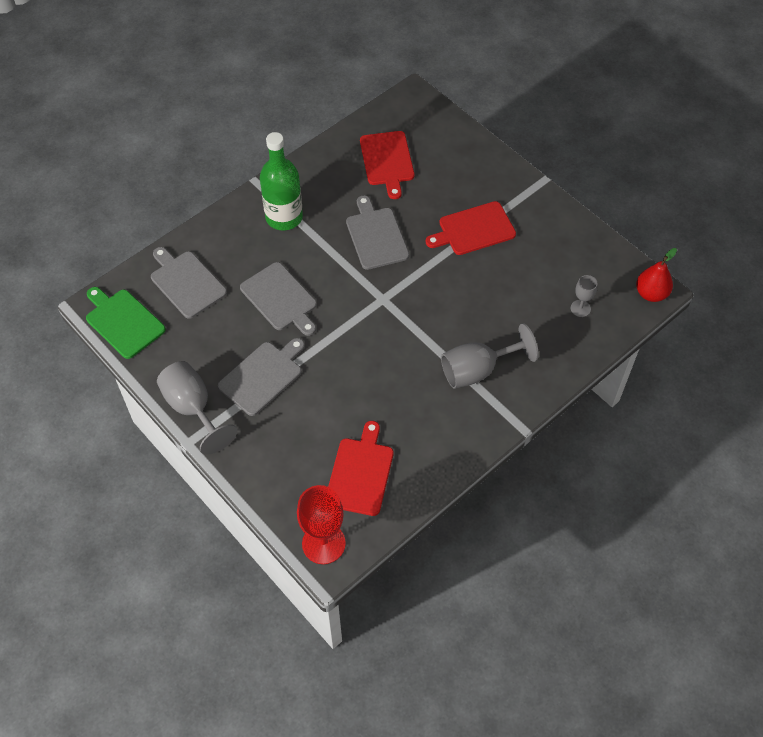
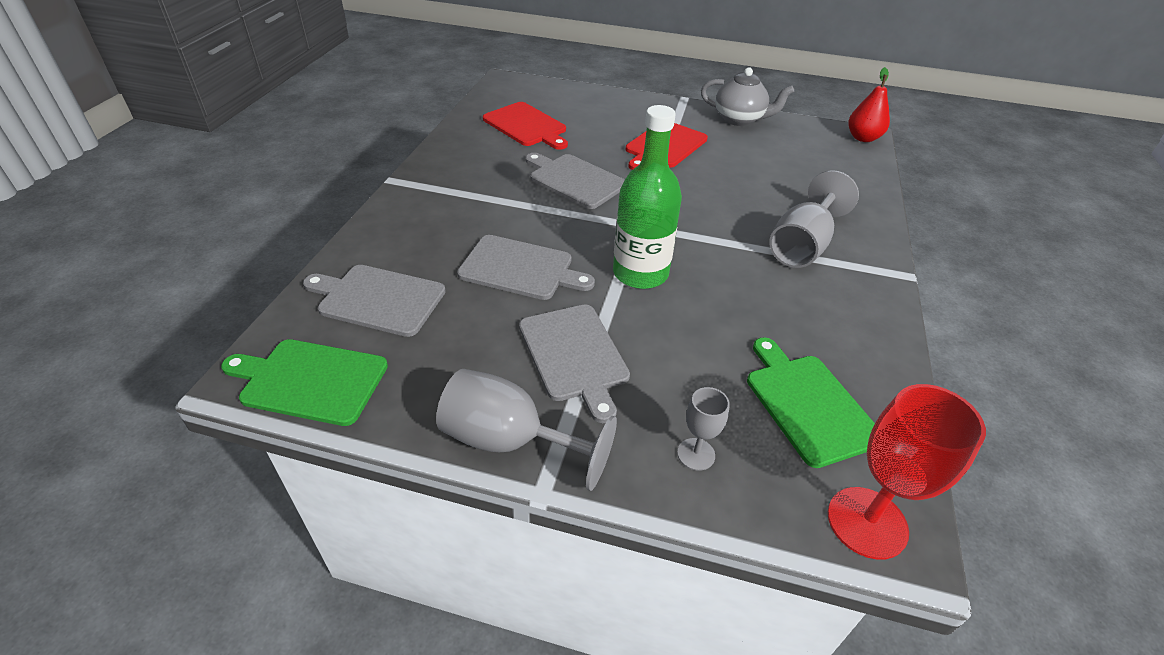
camera: 35 degrees left, 15 degrees down
(263, 376) = (574, 355): grey cutting board -> grey cutting board turned 150 degrees clockwise
(284, 217) = (455, 198): green bottle -> green bottle (640, 273)
(360, 473) = (808, 404): red cutting board -> green cutting board
(566, 226) = (739, 119): none -> grey teapot
(580, 308) = (825, 166): grey goblet -> grey goblet (696, 454)

